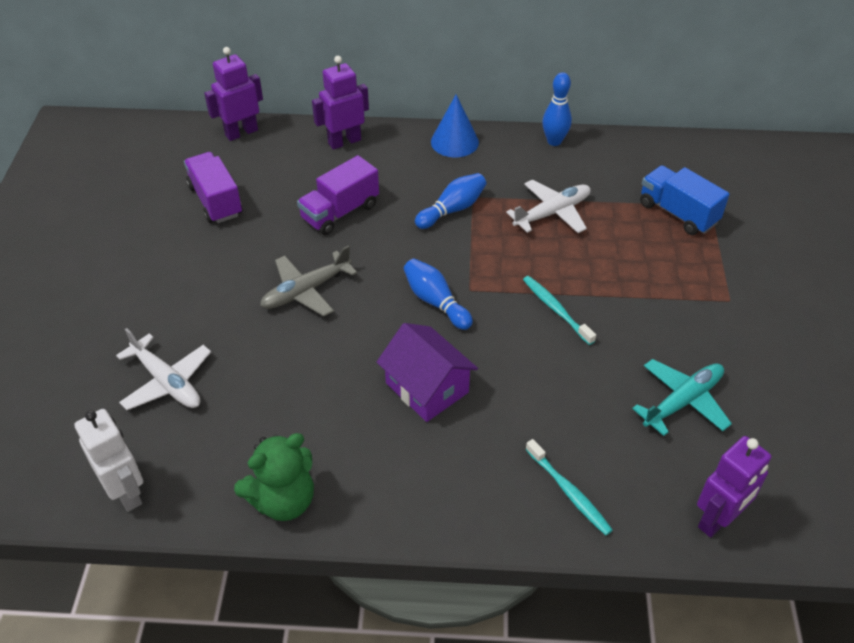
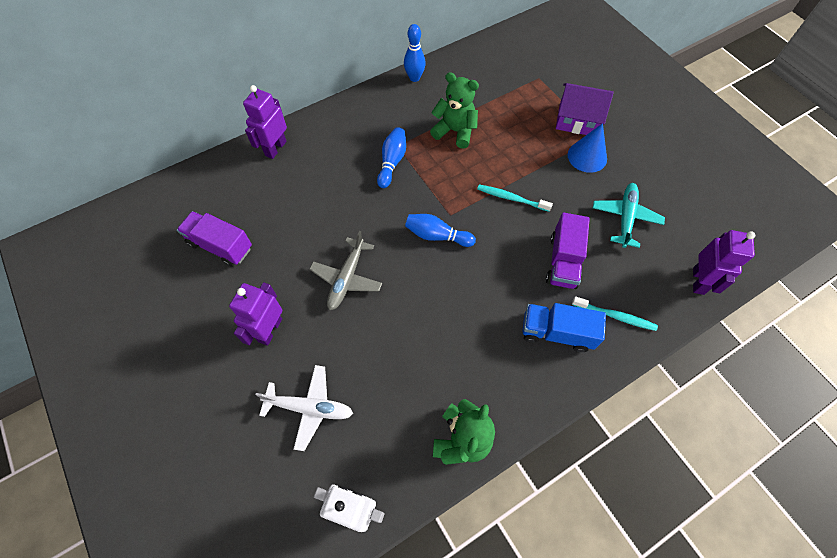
camera: 35 degrees left, 15 degrees up
(241, 132) = (192, 180): purple robot -> purple robot (270, 330)
(340, 212) = (319, 205): purple truck -> purple truck (563, 261)
(427, 387) = (482, 300): purple house -> purple house (577, 120)
(454, 142) = (351, 110): blue cone -> blue cone (587, 156)
(552, 213) = (455, 131): white plane -> green teddy bear
(678, 213) = (526, 92): blue truck -> blue truck (556, 332)

